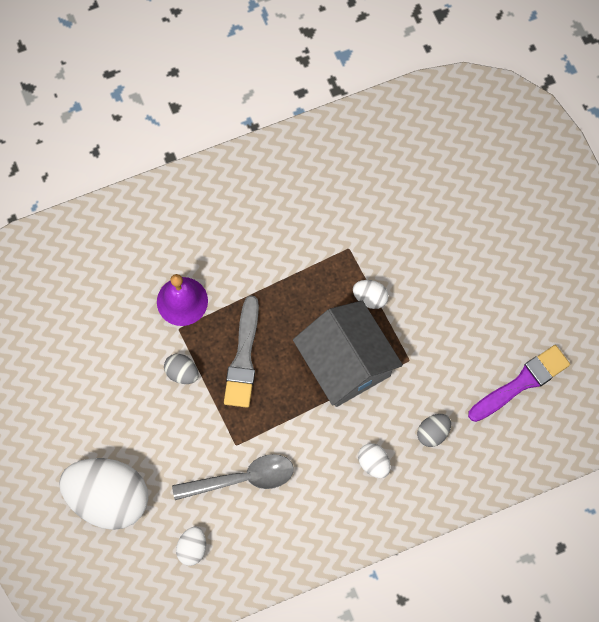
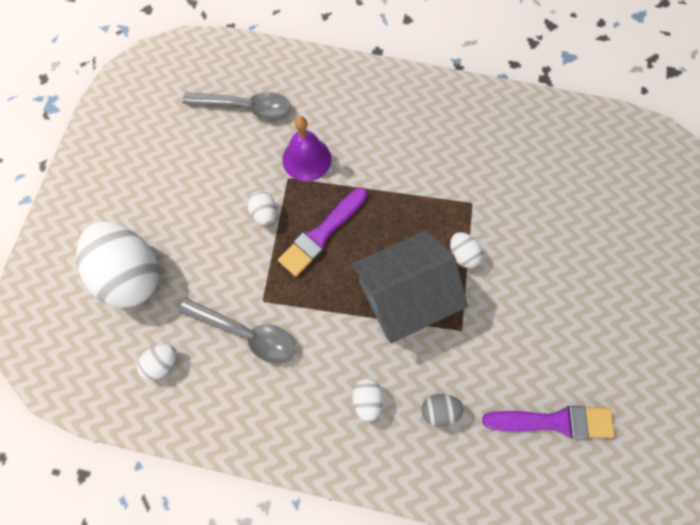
camera: 35 degrees right, 0 degrees up
(91, 289) = (245, 107): none -> grey spoon
(182, 373) = (264, 213): grey egg -> white egg
(243, 358) = (321, 234): grey brush -> purple brush
(346, 363) = (404, 295): grey house -> grey house turned 60 degrees clockwise

